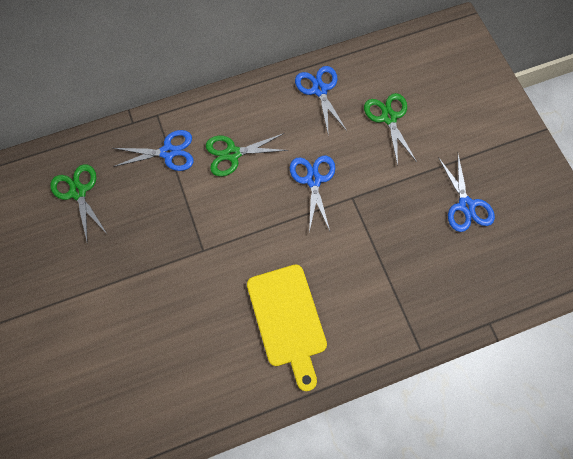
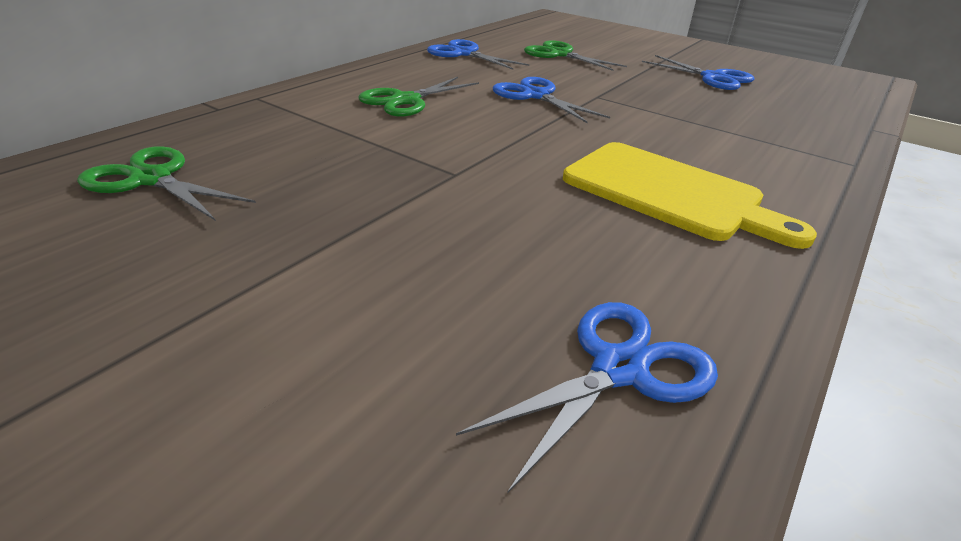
camera: 35 degrees left, 35 degrees down
(168, 152) = (303, 117): blue scissors -> blue scissors (619, 369)

